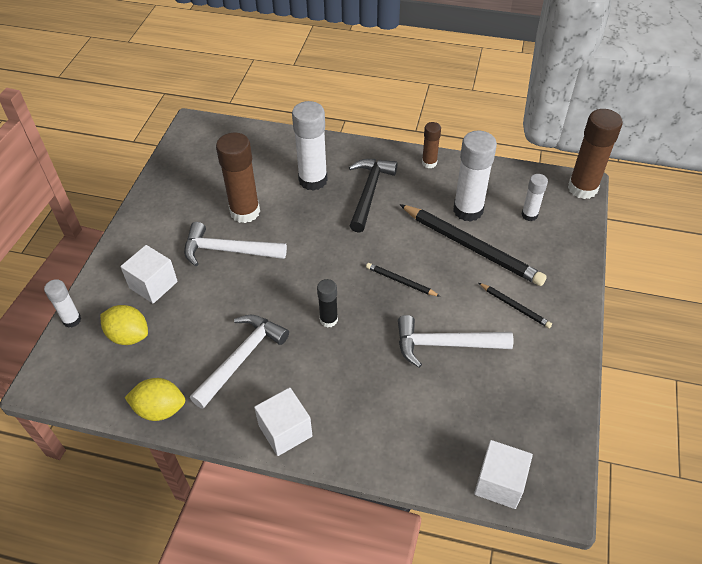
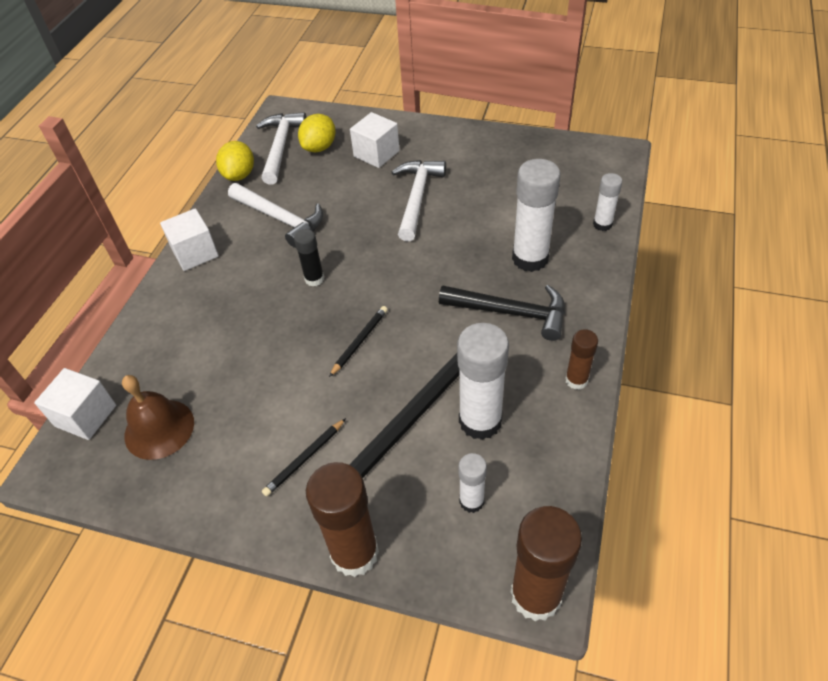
camera: 95 degrees right, 0 degrees up
(72, 320) = (342, 114): white glue stick -> white glue stick (602, 224)
(245, 212) = (474, 205): brown glue stick -> brown glue stick (354, 553)
(444, 344) = (262, 379): white hammer -> white hammer (280, 147)
(504, 414) = (159, 429): none -> brown bell

